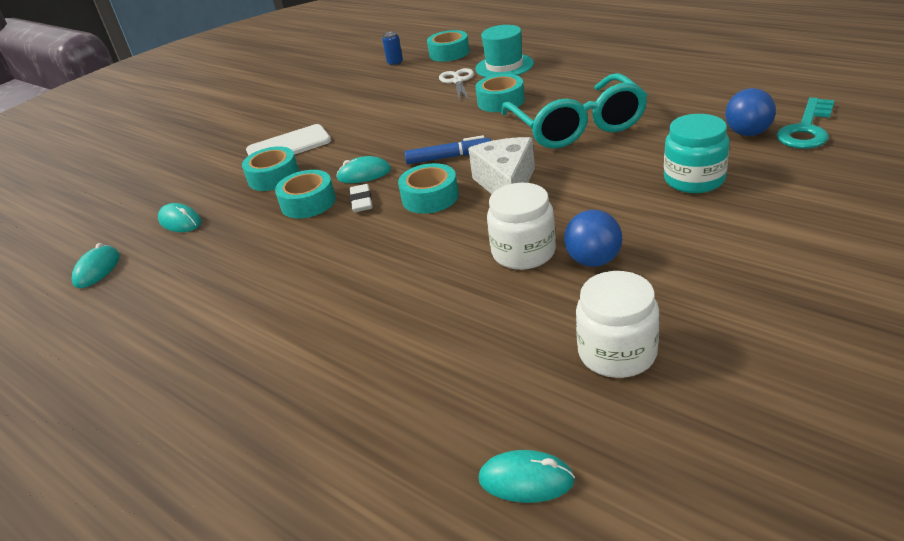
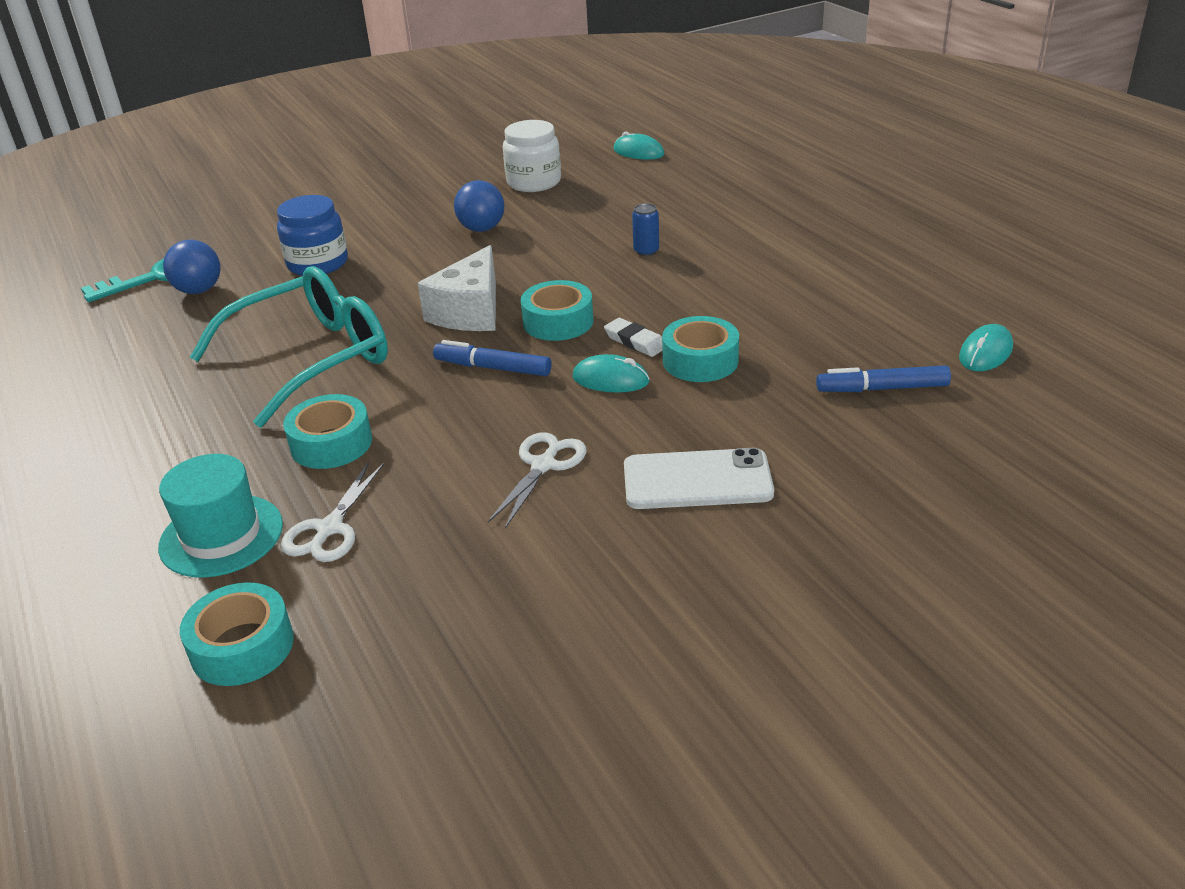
camera: 160 degrees left, 0 degrees up
(180, 221) = (882, 389): turquoise mouse -> blue marker
(273, 177) = (737, 420): turquoise tape -> none
(361, 201) = (635, 341): white eraser -> white eraser turned 60 degrees counterclockwise
(375, 128) = (544, 465): none -> white scissors
(395, 63) = (365, 673): blue can -> blue can (646, 251)
(523, 252) = (525, 248): white jar -> none
(577, 126) = (312, 358): turquoise glasses -> turquoise glasses turned 45 degrees clockwise
(694, 179) = (318, 264): turquoise jar -> blue jar

